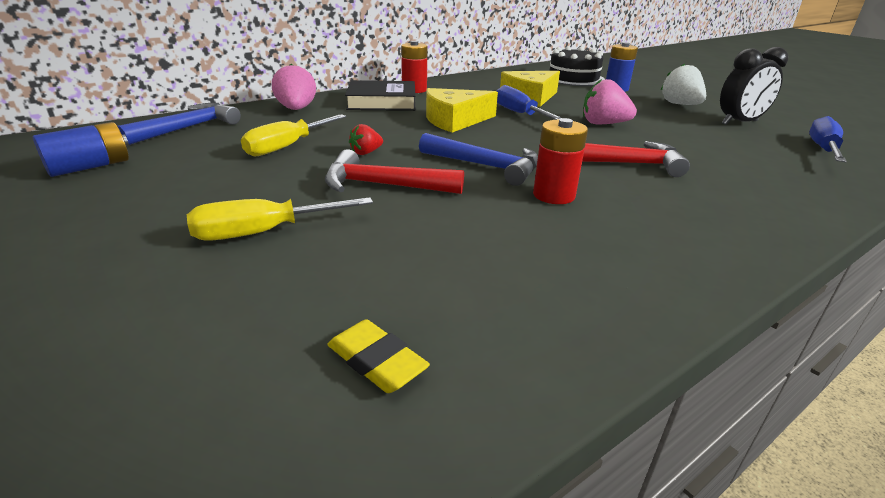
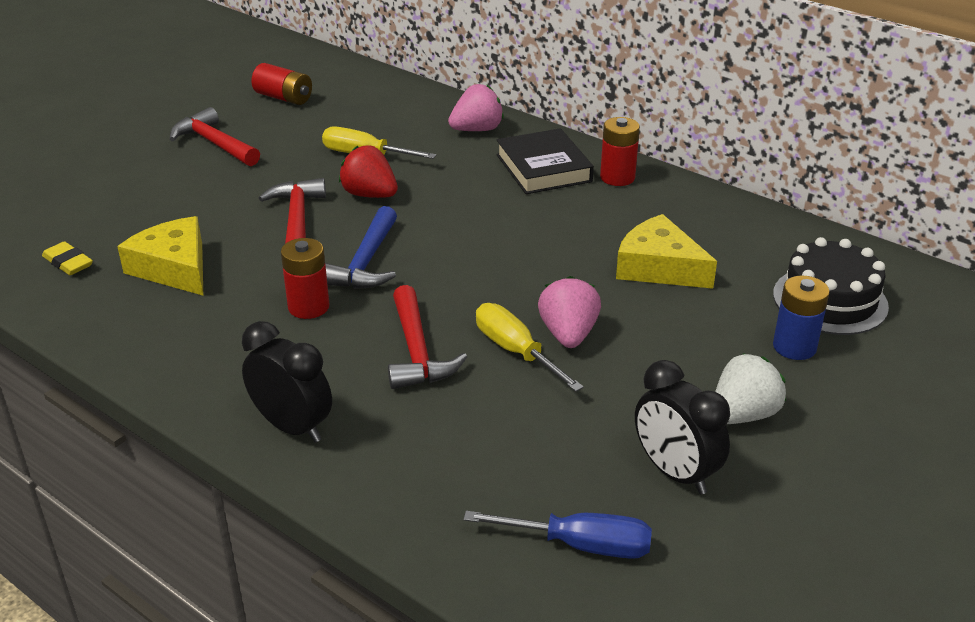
camera: 75 degrees right, 5 degrees up
(90, 167) = (284, 98): blue battery -> red battery
(141, 214) = (214, 143): none -> red hammer
(188, 128) = (387, 100): blue hammer -> none
(265, 232) = (201, 192): yellow screwdriver -> yellow screwdriver (516, 352)
(366, 153) = (370, 195): red strawberry -> red strawberry, size x1.76
(376, 361) = (68, 263): yellow eraser -> yellow eraser turned 75 degrees counterclockwise
(455, 120) = (505, 225): yellow cheese -> yellow cheese (174, 268)
(520, 114) = (566, 266): blue screwdriver -> none
(748, 219) = (292, 427): none -> black clock

